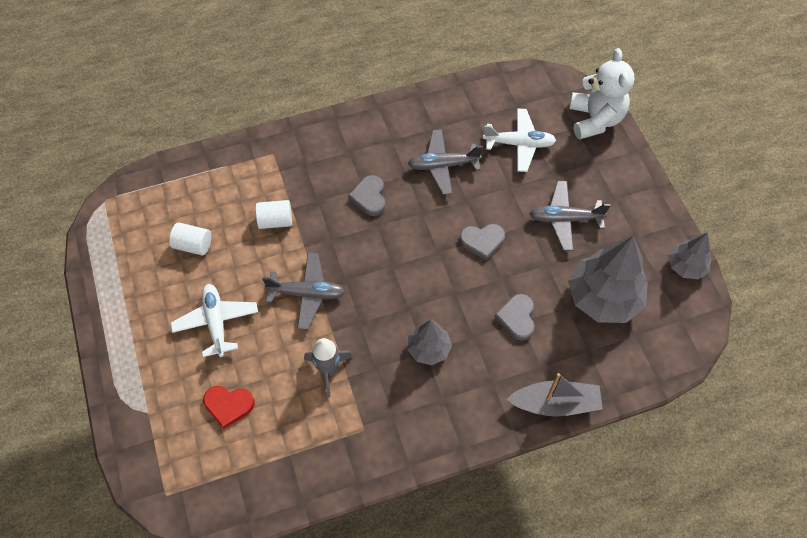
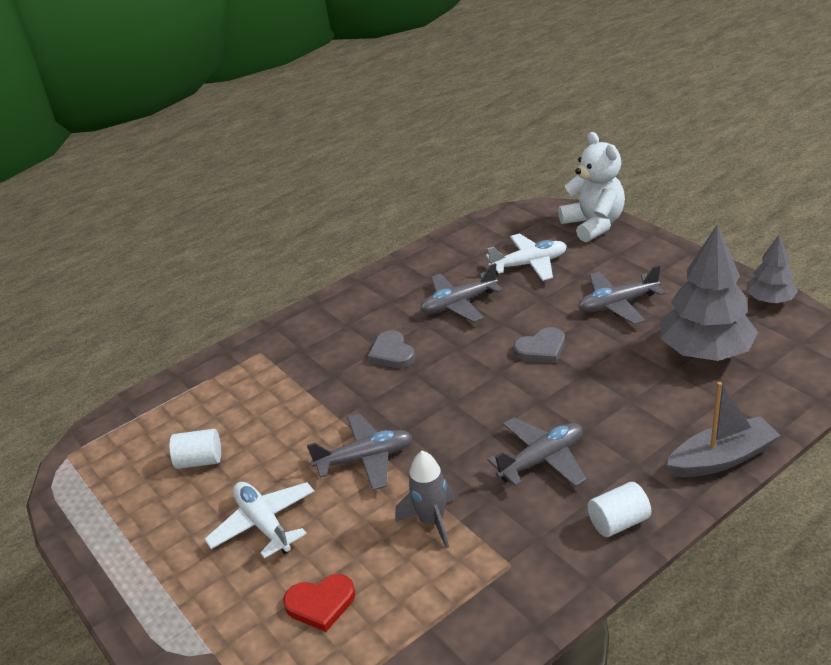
camera: 15 degrees left, 25 degrees down
(275, 221) = (292, 407): white cylinder -> white cylinder (618, 522)
(429, 349) = (542, 460): grey tree -> grey plane
(517, 318) = (624, 399): grey heart -> none

